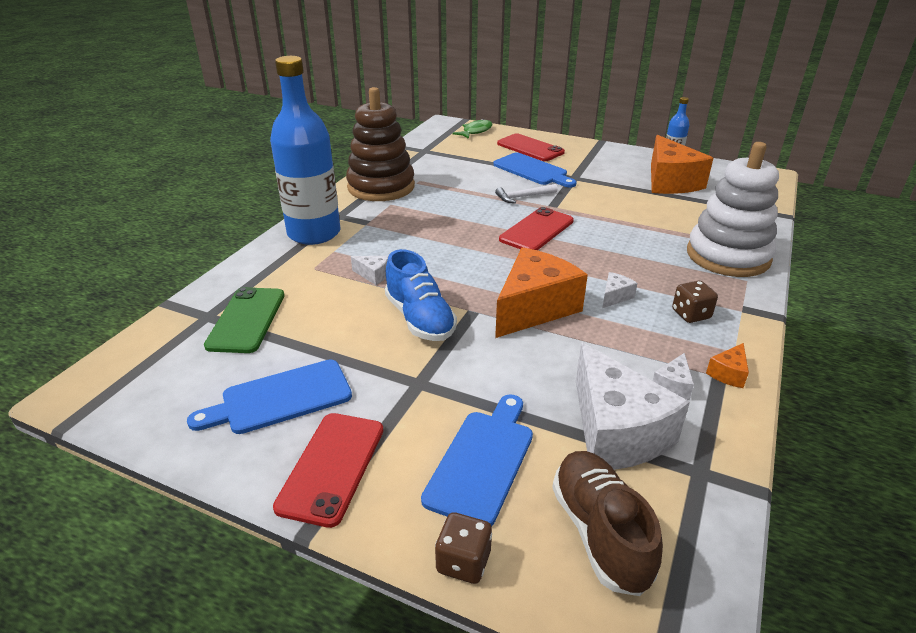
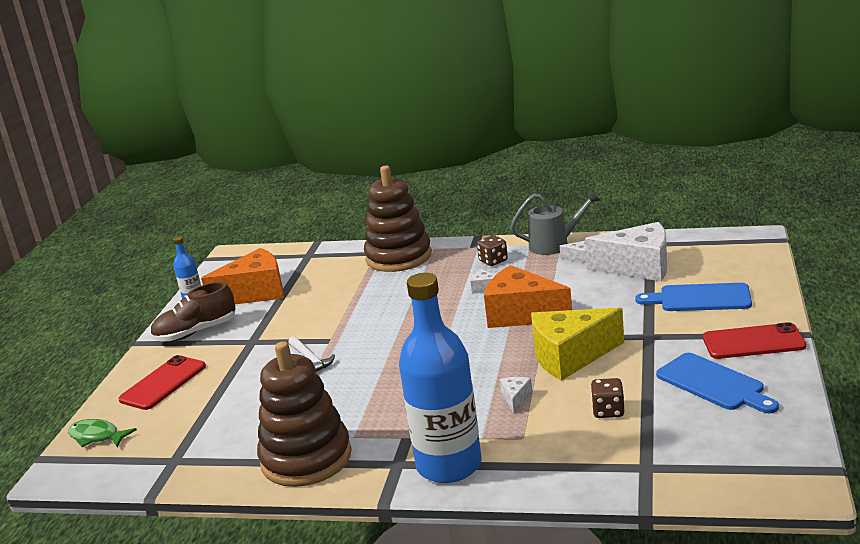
camera: 100 degrees left, 10 degrees down
(247, 320) = (634, 441): green phone -> none
(420, 319) = (570, 356): blue shoe -> yellow cheese
(463, 562) = (773, 288): brown dice -> brown dice (608, 411)
(532, 170) = (236, 368): blue cutting board -> none
(537, 230) = (386, 338): red phone -> none
(600, 532) = (718, 260): brown shoe -> brown shoe (196, 332)
(615, 432) = (638, 267): white cheese -> white cheese turned 45 degrees clockwise
(728, 256) = (398, 257): white stacking toy -> brown stacking toy
(728, 373) = (555, 245): orange cheese -> grey watering can

